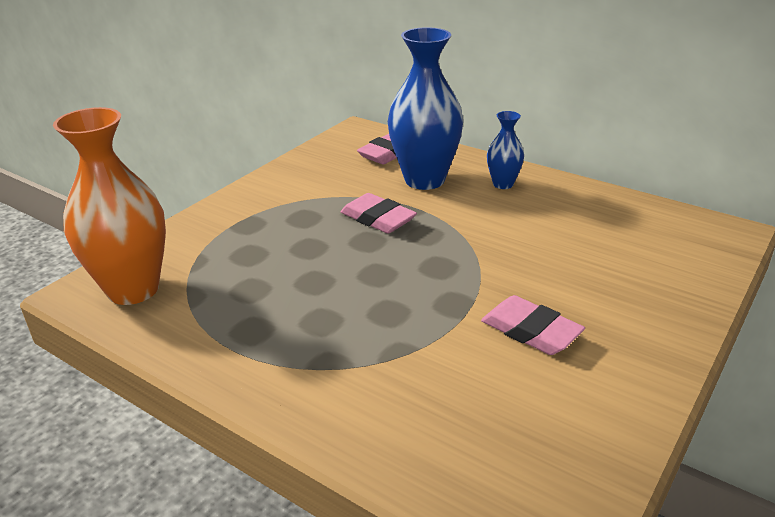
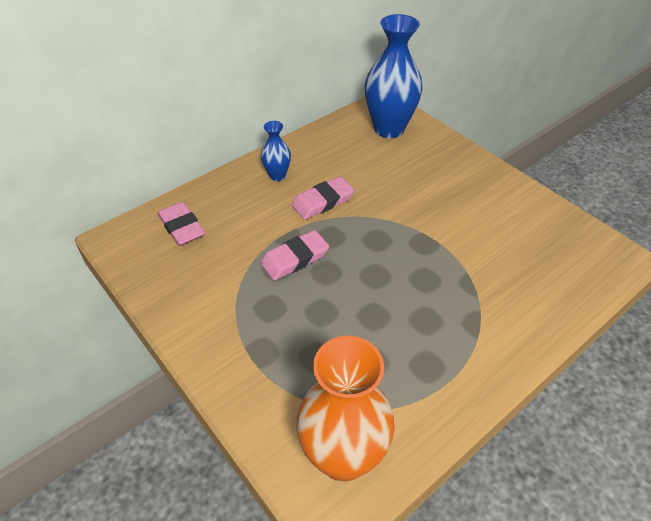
camera: 75 degrees left, 15 degrees up
(424, 180) = (245, 216): blue vase -> blue vase (389, 129)
(530, 331) = (461, 216): pink eraser -> pink eraser (322, 201)

